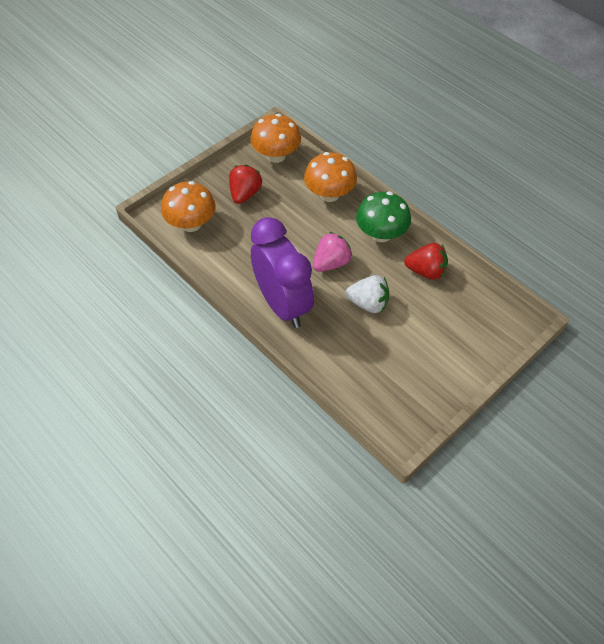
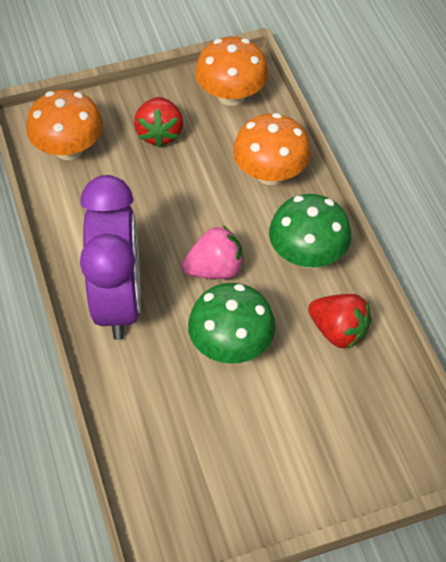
camera: 25 degrees right, 0 degrees up
(245, 194) = (159, 133): red strawberry -> red strawberry turned 135 degrees clockwise
(368, 303) = (231, 345): white strawberry -> green mushroom

